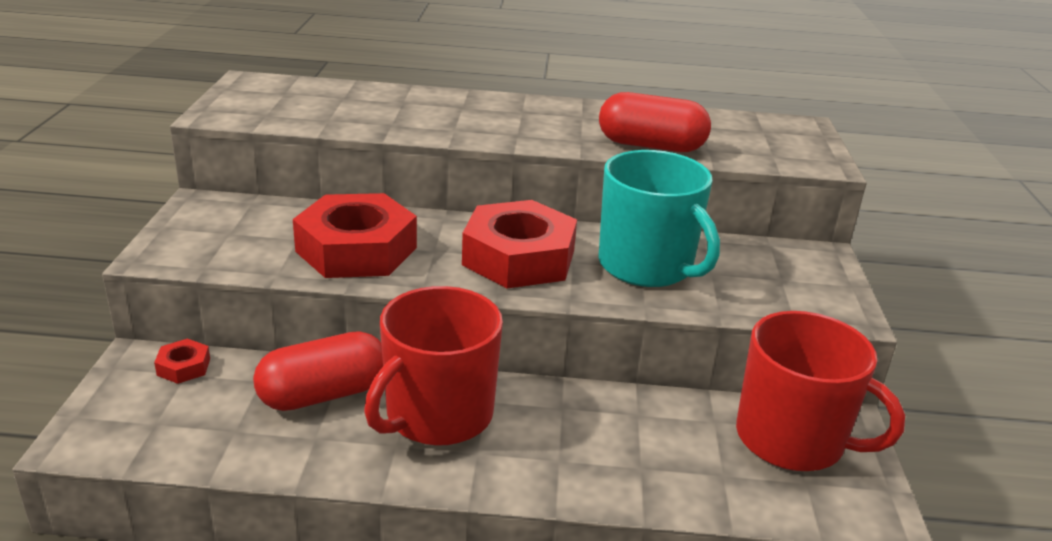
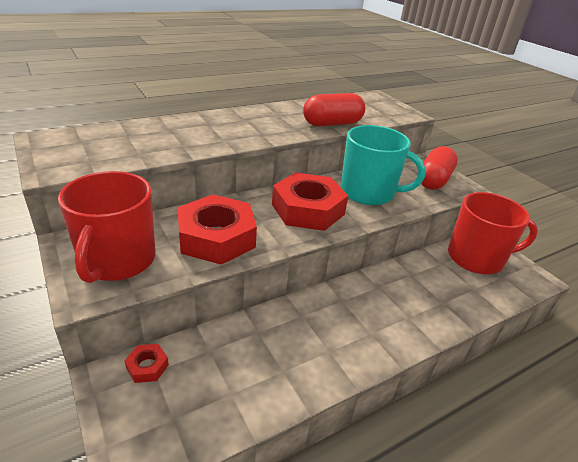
camera: 35 degrees left, 5 degrees up
(324, 394) = (257, 340): red capsule -> red capsule (433, 180)
(437, 415) = (329, 321): red mug -> red mug (117, 260)

